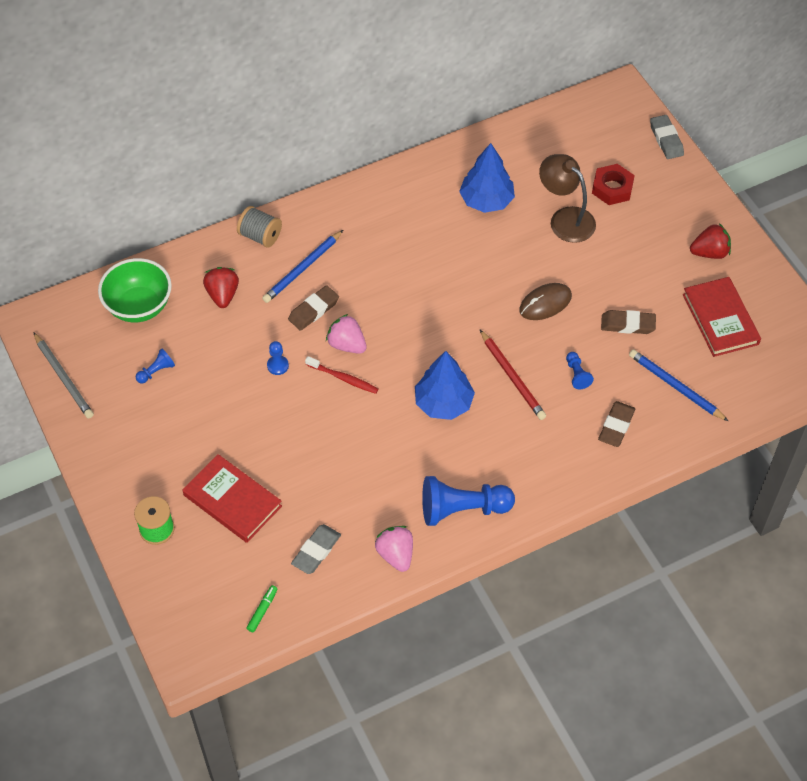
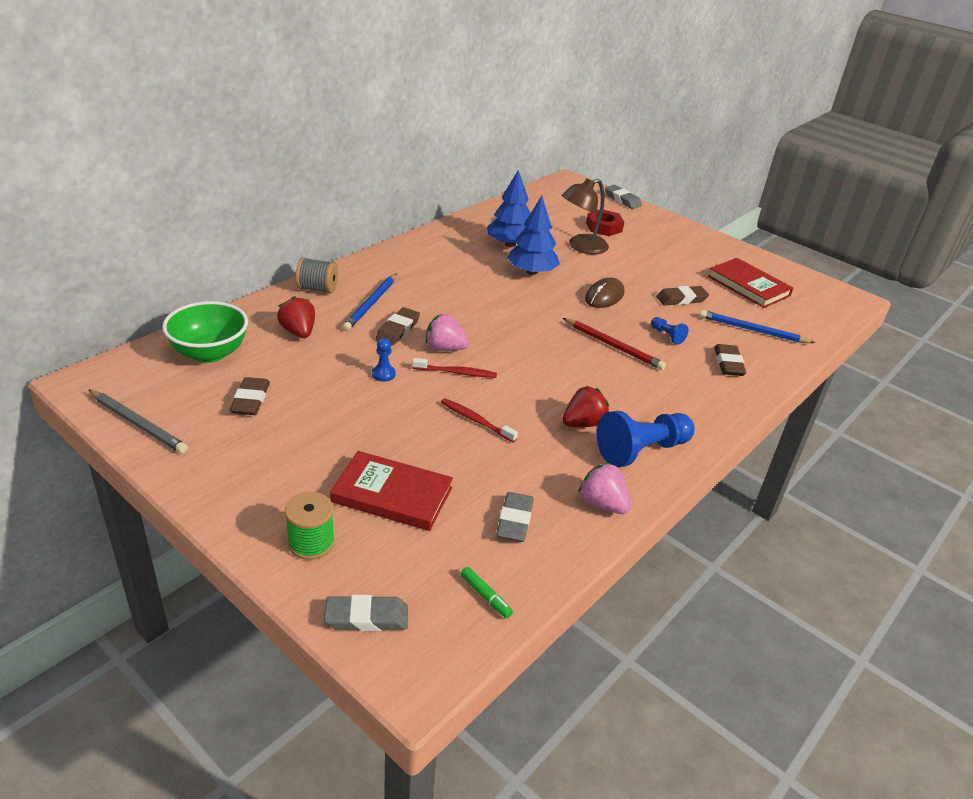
camera: 25 degrees left, 20 degrees down
(156, 371) = (250, 400): blue pawn -> brown eraser
(173, 603) = (366, 617): none -> grey eraser
(262, 610) = (485, 596): green marker -> green marker turned 135 degrees clockwise
(334, 440) = (476, 420): none -> red toothbrush
(443, 403) = (565, 374): blue tree -> blue tree (531, 272)
(565, 219) = (581, 247): brown lamp -> brown lamp turned 60 degrees counterclockwise
(709, 252) = (706, 251): red strawberry -> red strawberry (583, 423)

